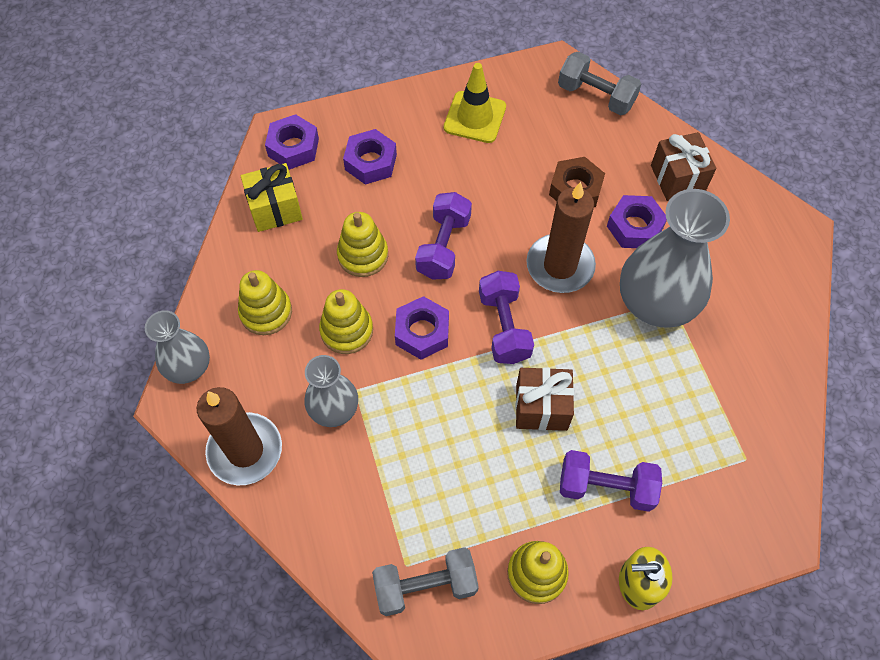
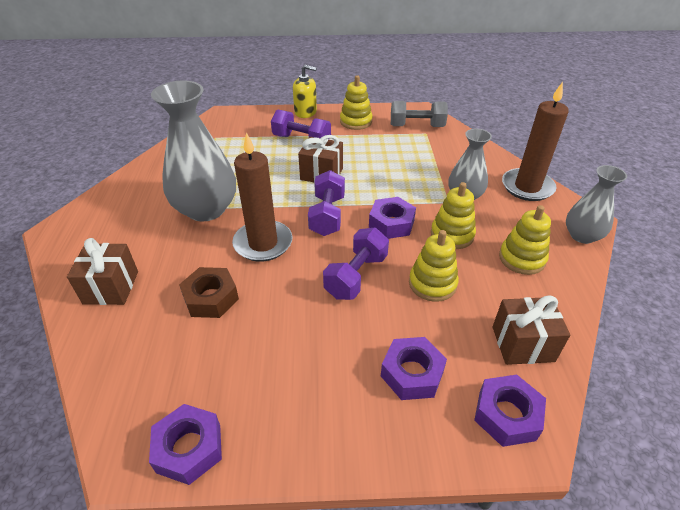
camera: 165 degrees left, 20 degrees down
(275, 209) = (522, 344): yellow gift -> brown gift
(475, 117) = (272, 402): yellow traffic cone -> none
(596, 96) = (115, 396): grey dumbbell -> none
(635, 227) = (182, 258): purple nut -> purple nut (189, 448)

